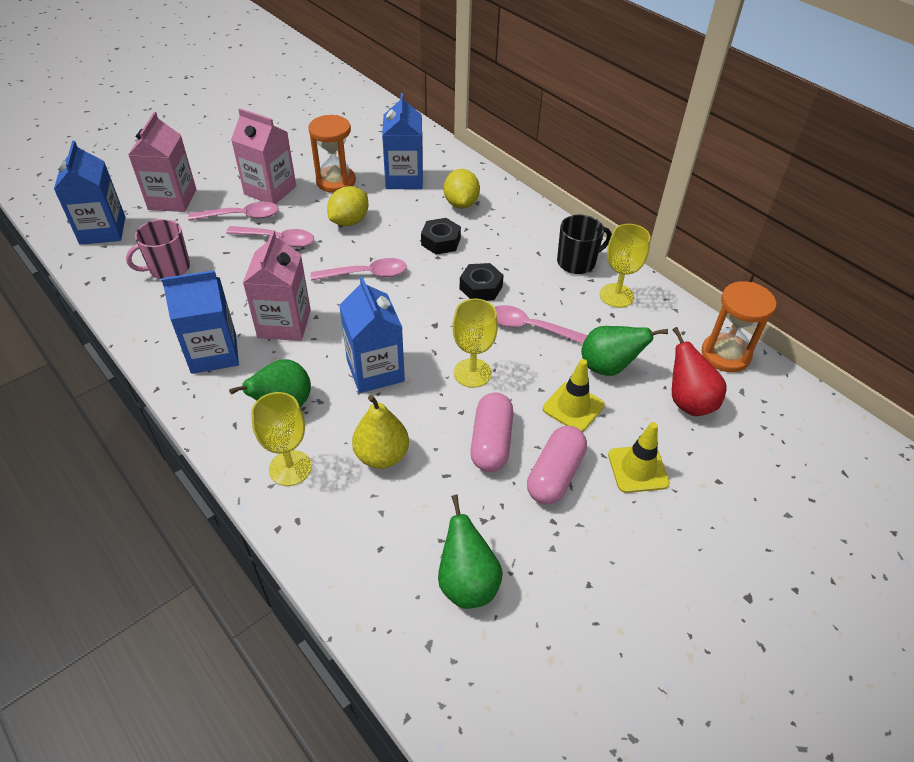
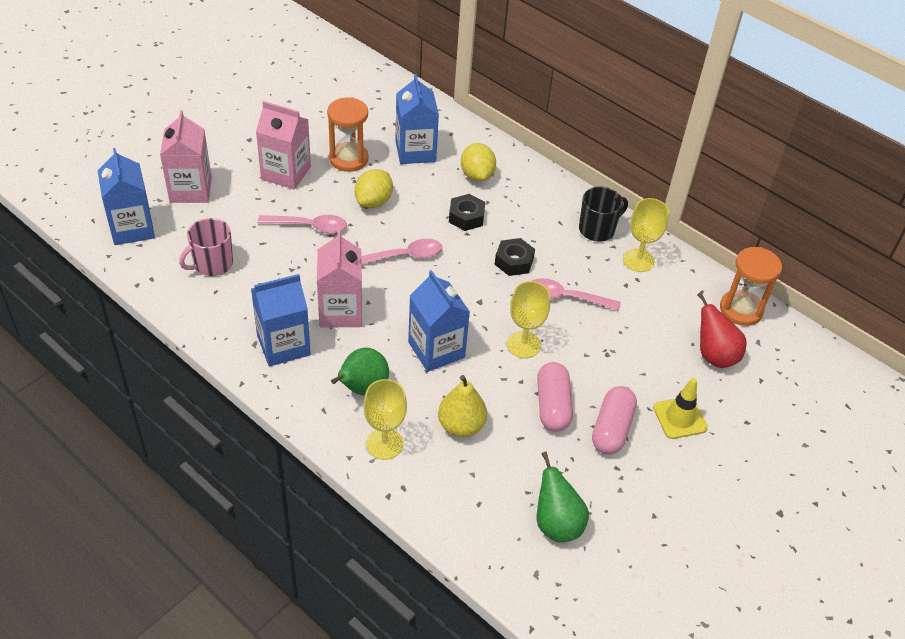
camera: 10 degrees left, 0 degrees up
(241, 216) = (265, 203): pink spoon -> none
(573, 407) = (617, 368): yellow traffic cone -> none
(608, 367) = (641, 329): green pear -> none

